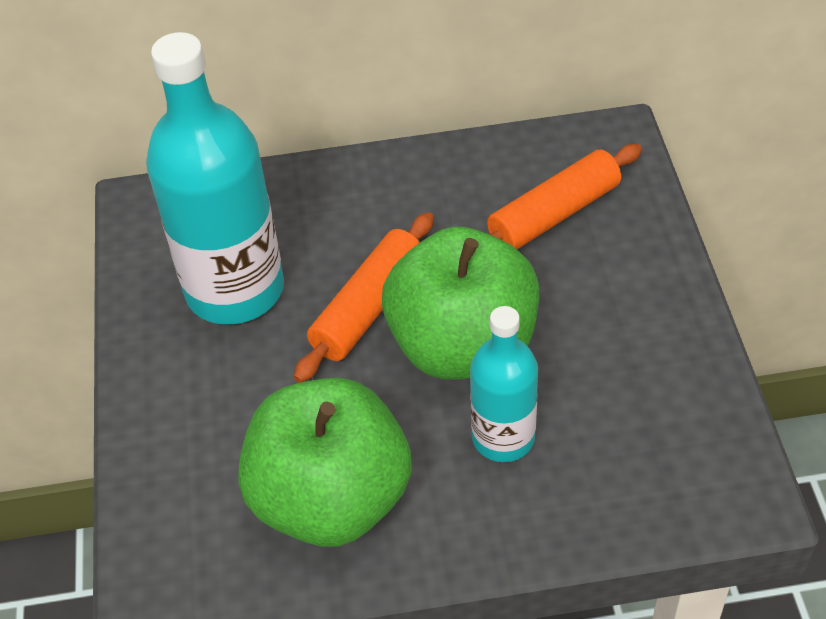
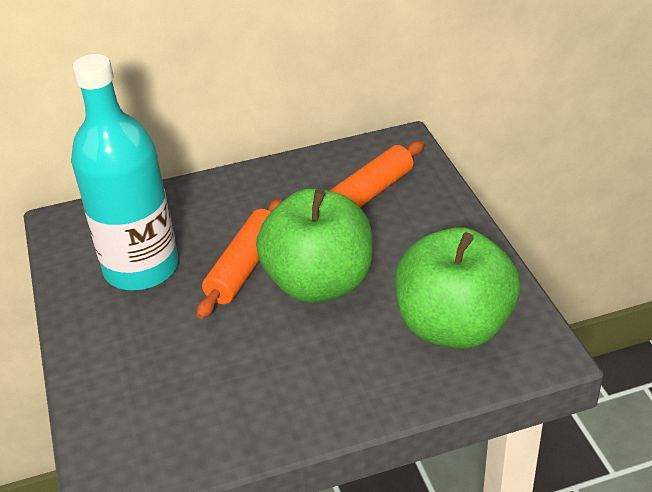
camera: 10 degrees left, 10 degrees down
(331, 499) = (238, 395): green apple -> green apple (453, 326)
(503, 438) = (360, 338): turquoise bottle -> none

